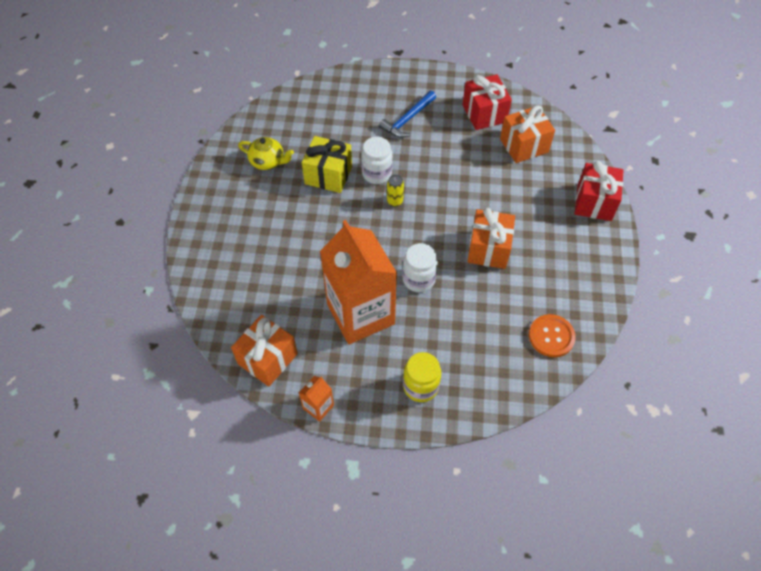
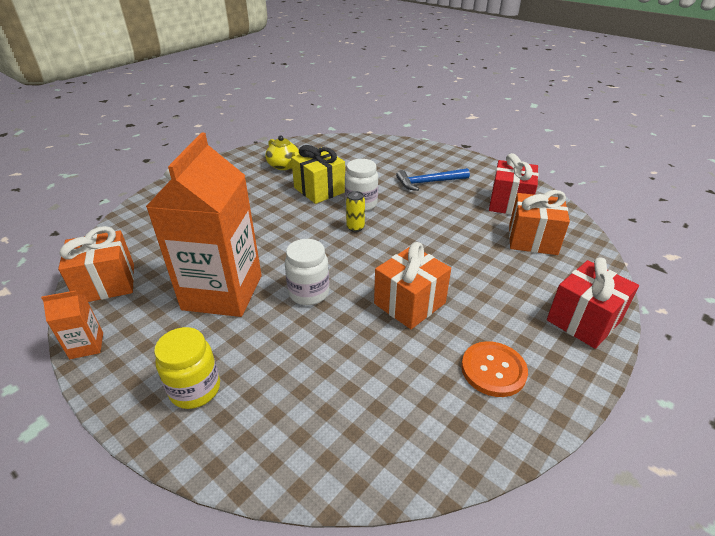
camera: 35 degrees right, 20 degrees down
(551, 336) = (401, 431): orange button -> orange button (493, 370)

